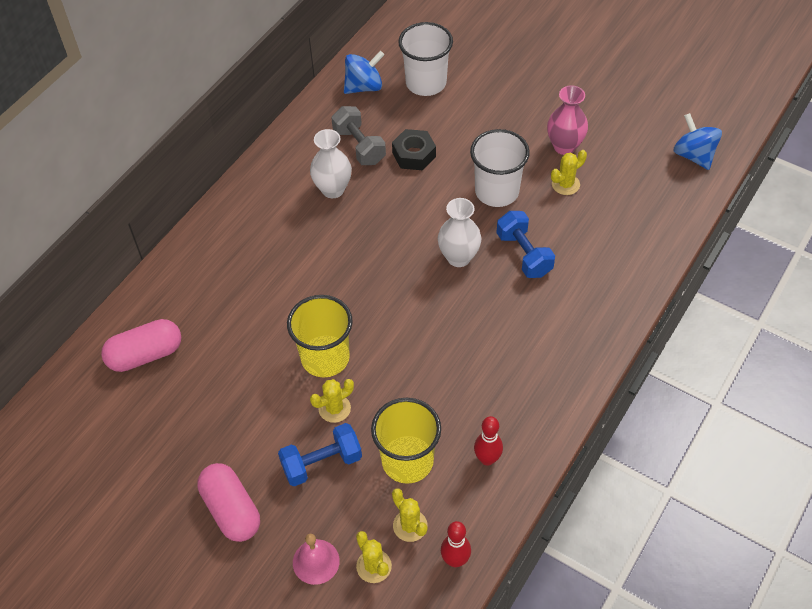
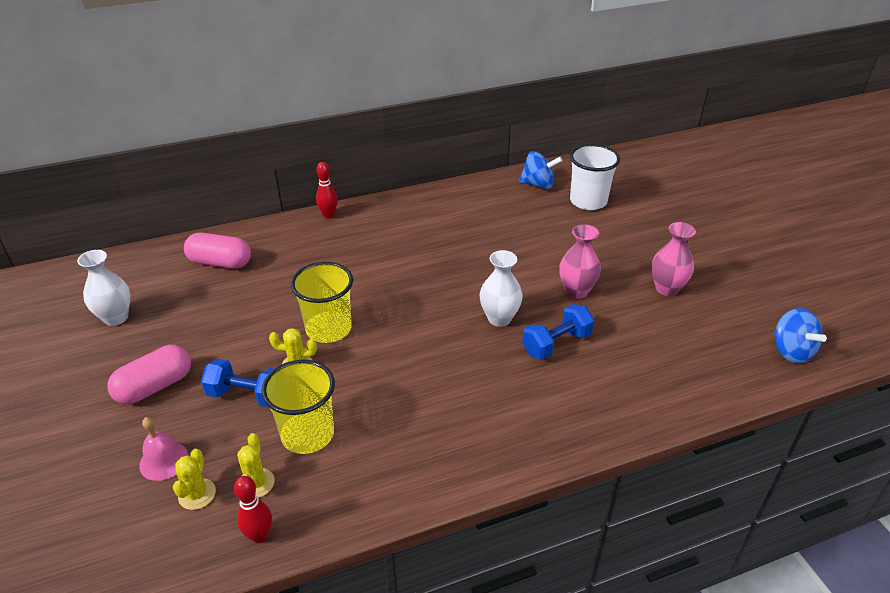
camera: 35 degrees right, 15 degrees down
(231, 510) = (155, 387): pink capsule -> pink capsule turned 45 degrees clockwise
(333, 189) = (450, 232): white vase -> white vase (116, 317)
(359, 146) = (497, 216): grey dumbbell -> none
(414, 155) = (533, 238): black nut -> none
(487, 459) = (370, 474): red bowling pin -> red bowling pin (328, 215)
(497, 191) = (576, 291): white cup -> pink vase
(524, 254) = (556, 344): blue dumbbell -> blue dumbbell turned 45 degrees clockwise
(565, 184) = (642, 314): yellow cactus -> none
(693, 155) = (791, 351): blue spinning top -> blue spinning top turned 150 degrees clockwise

